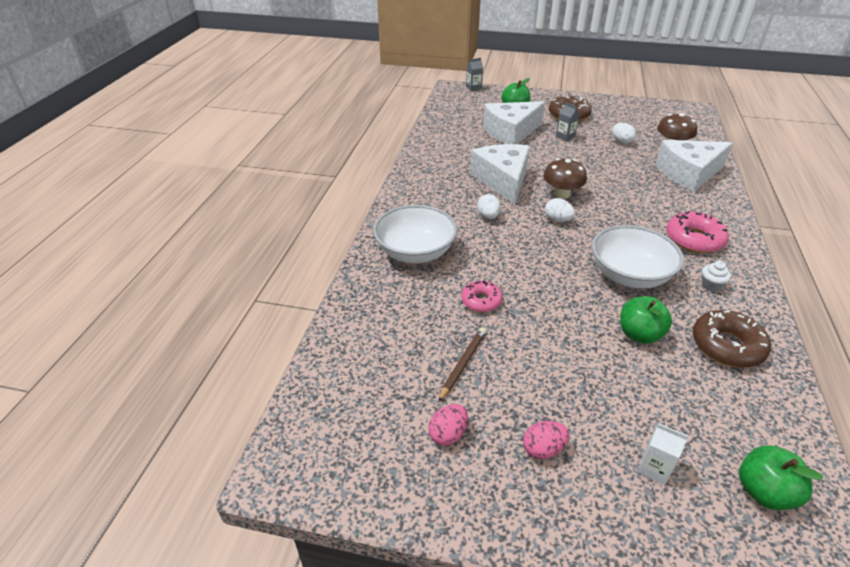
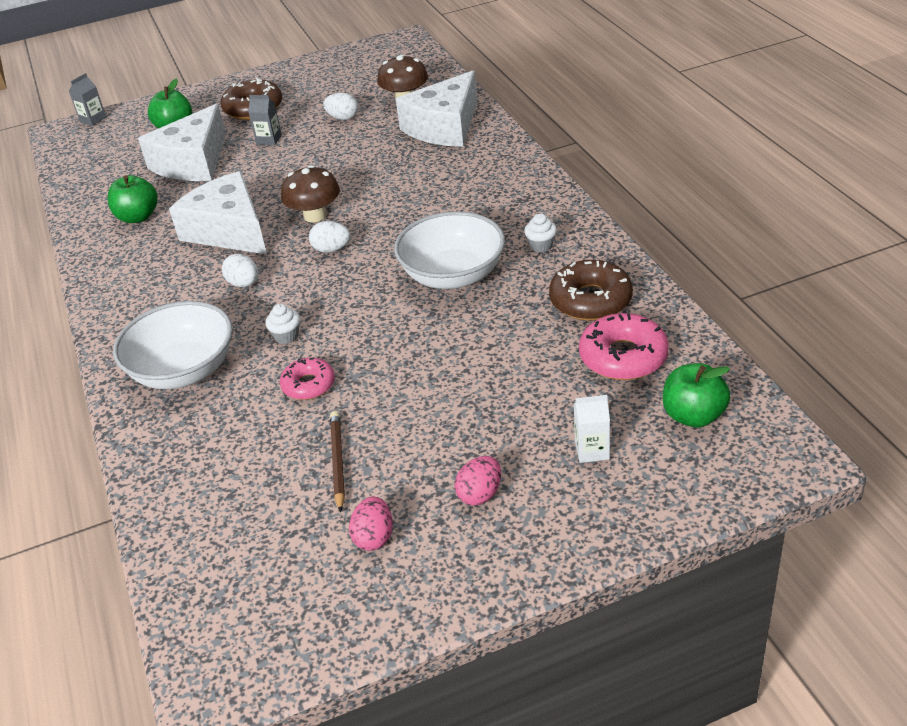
camera: 30 degrees left, 0 degrees up
(490, 262) = (286, 336): none -> white cupcake
(639, 334) = (501, 332): green apple -> green apple (138, 217)
(694, 239) = (495, 203): pink donut -> pink donut (623, 357)

